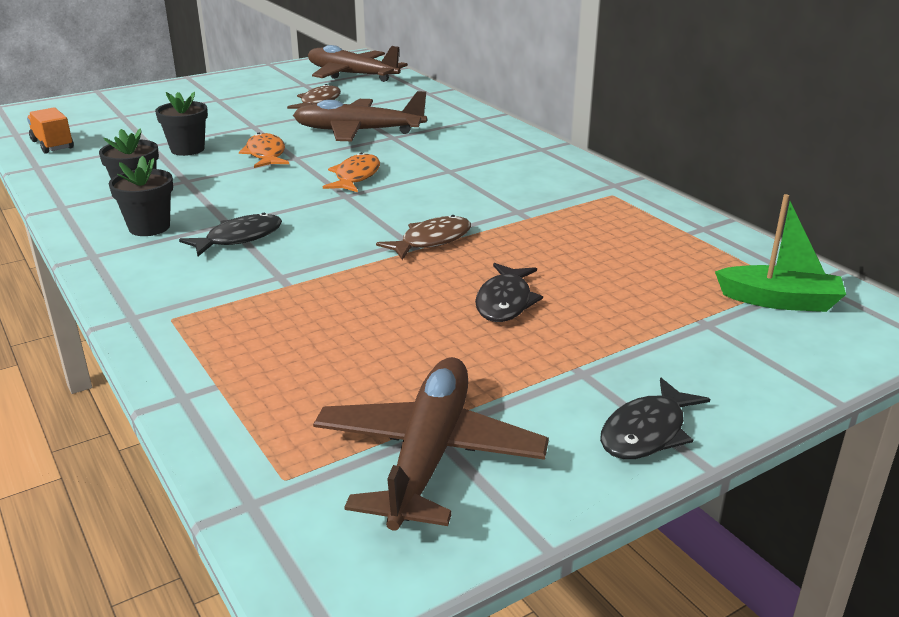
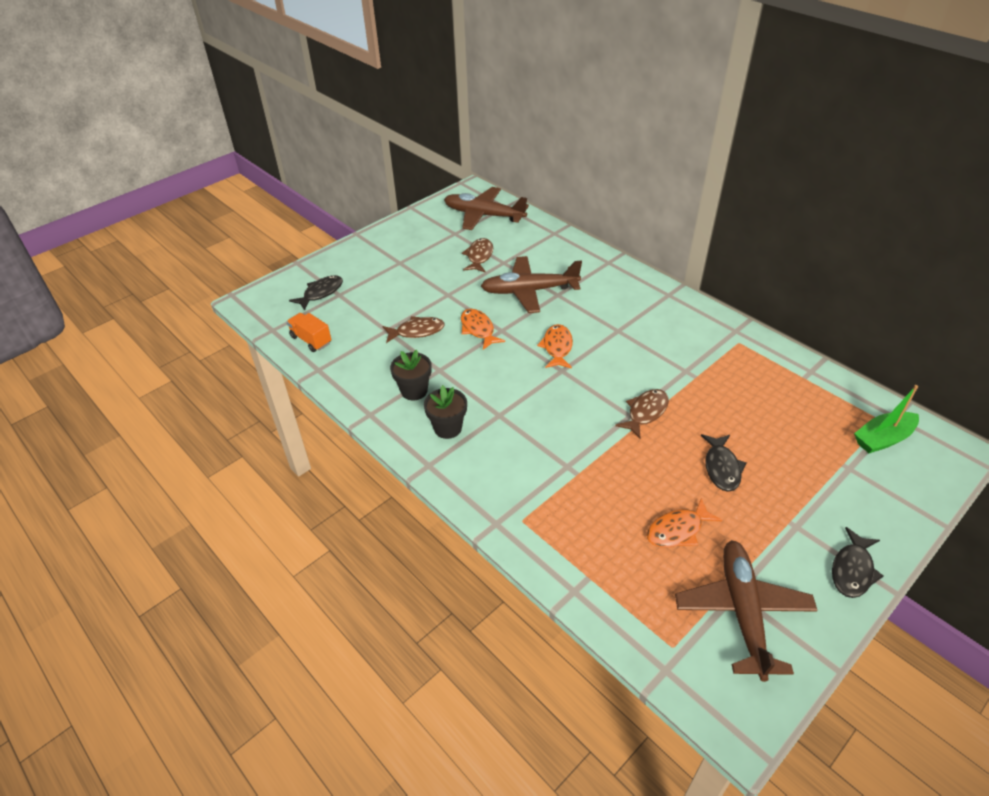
camera: 10 degrees left, 15 degrees up
(187, 149) = (417, 331): black flower pot -> brown fish
(239, 238) = (517, 430): black fish -> black fish (321, 293)
(391, 355) = (678, 530): none -> orange fish
(779, 301) = (882, 439): green boat -> green boat turned 150 degrees clockwise

